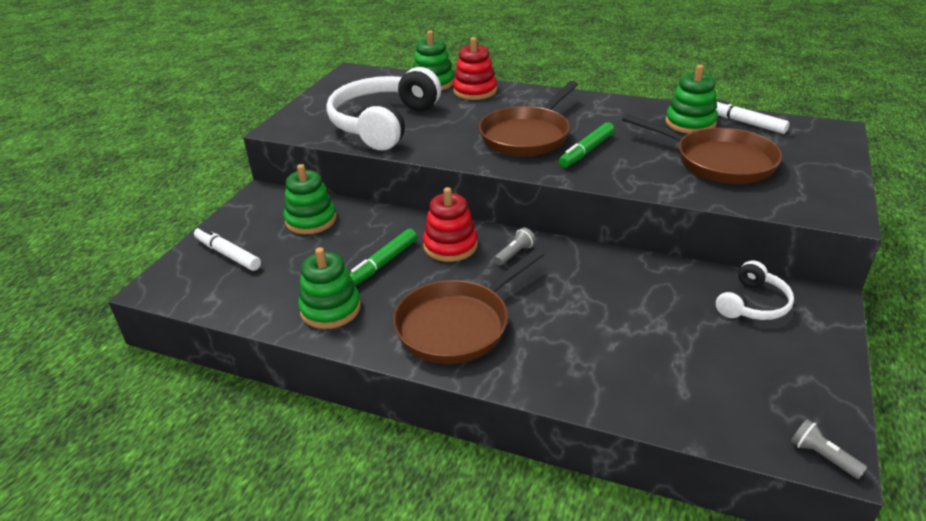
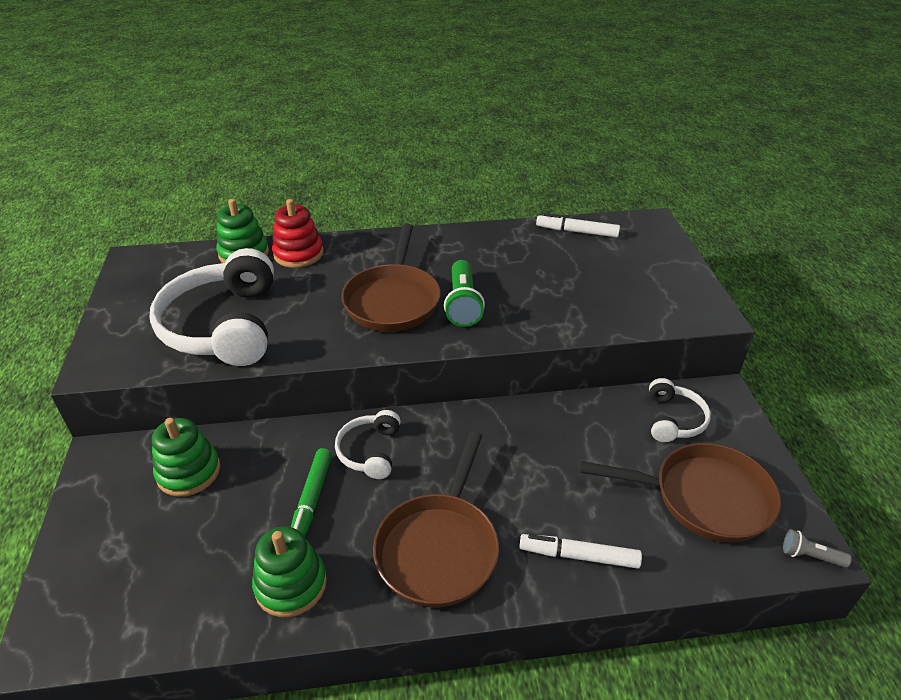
camera: 30 degrees left, 5 degrees up
(228, 254) = (111, 558): white marker -> white marker (579, 556)
(450, 246) = (370, 451): red stacking toy -> white headphones
(514, 254) = (440, 438): grey flashlight -> none
(586, 151) = (463, 304): green marker -> green flashlight
(690, 123) = (533, 244): green stacking toy -> none
(718, 161) = (585, 284): brown pan -> brown pan (704, 498)

